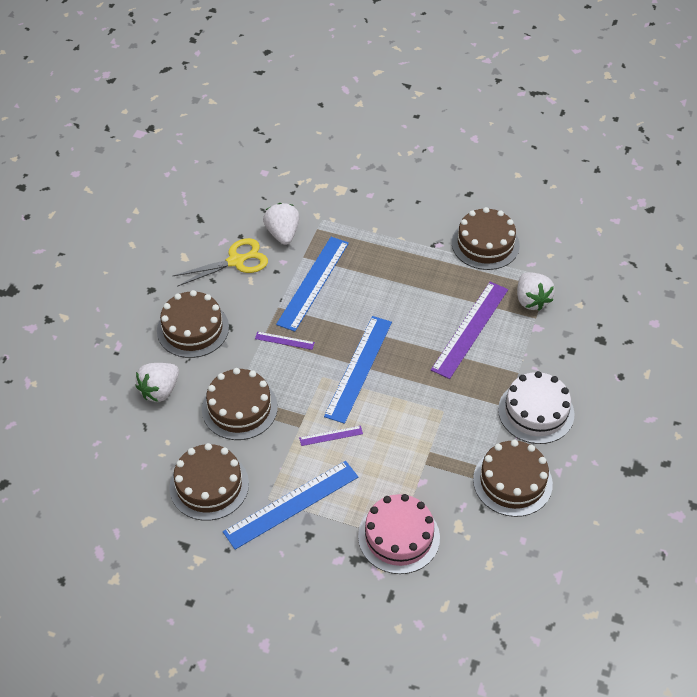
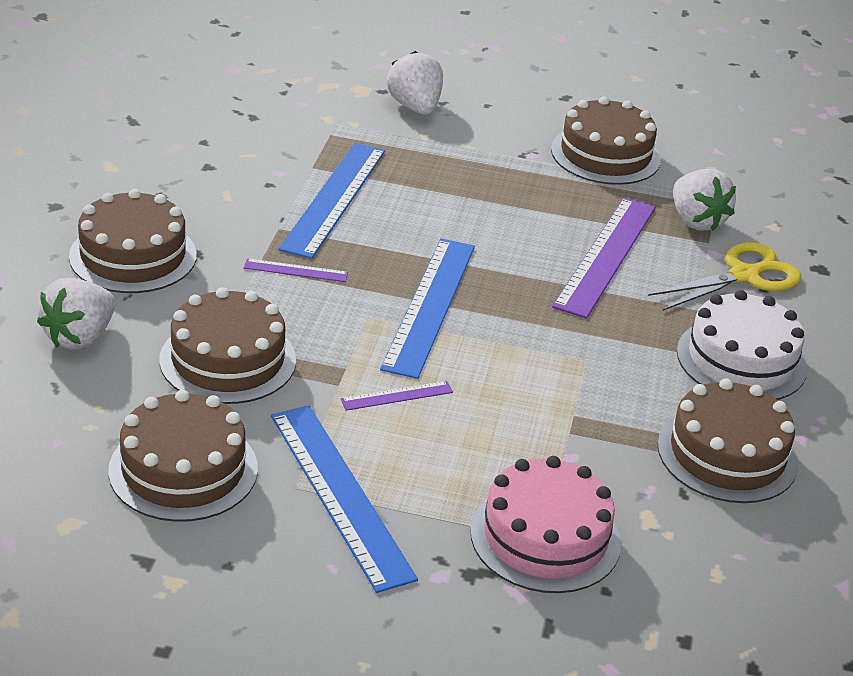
camera: 10 degrees left, 15 degrees down
(236, 261) = (199, 172): yellow scissors -> yellow scissors (744, 275)
(283, 234) = (274, 139): white strawberry -> white strawberry (415, 107)
(291, 504) = (341, 494): blue ruler -> blue ruler turned 75 degrees counterclockwise

